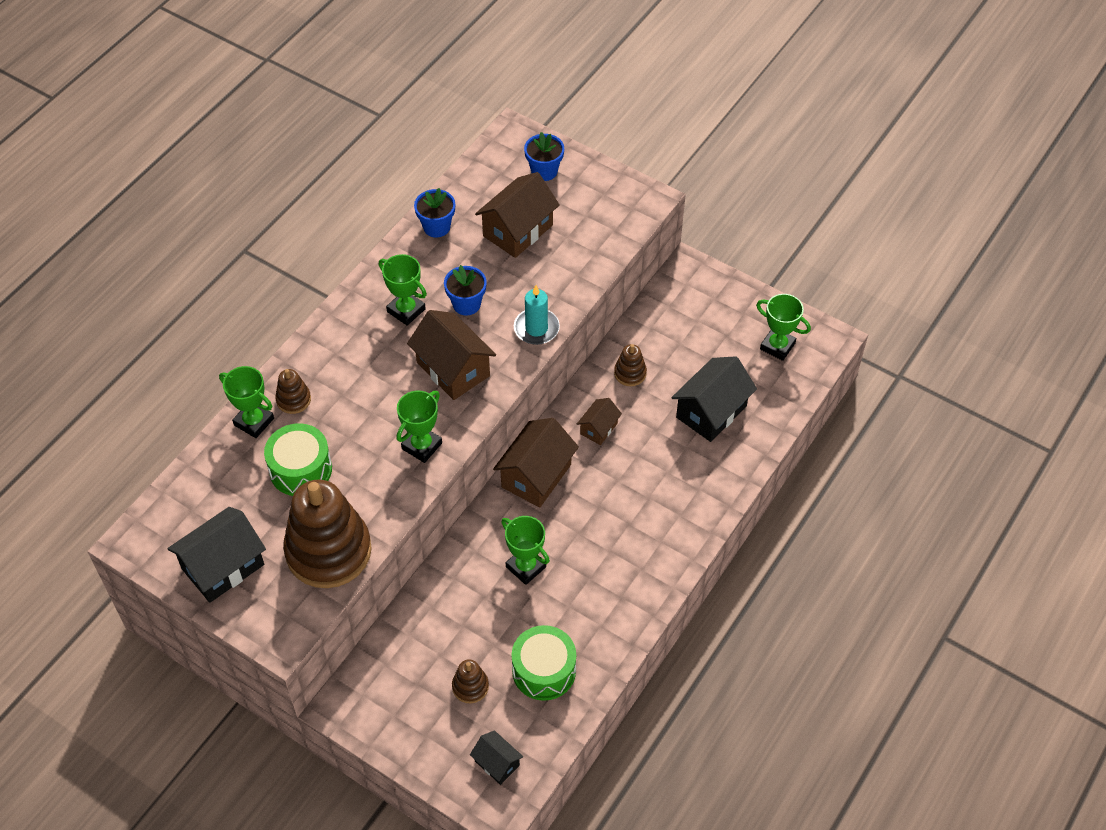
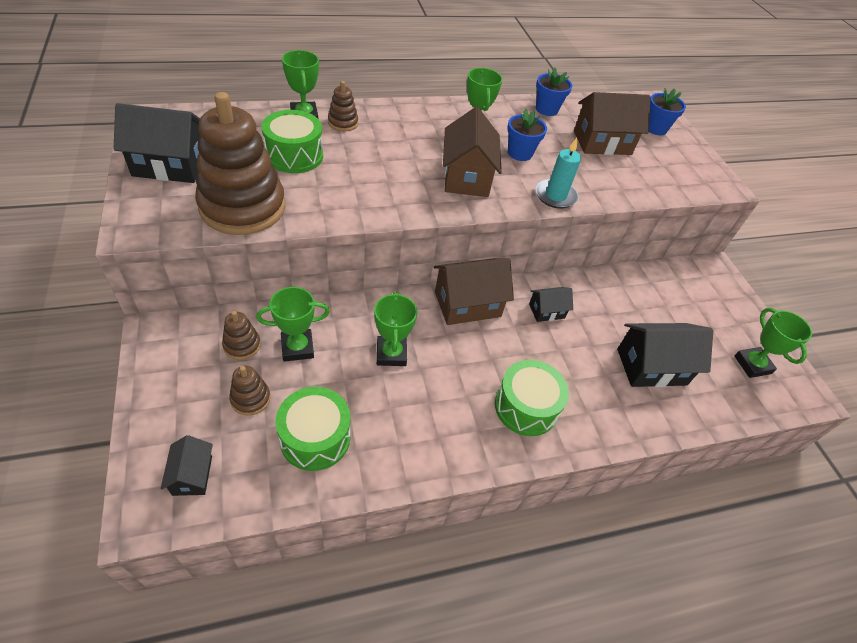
camera: 35 degrees right, 5 degrees down
(422, 446) = (388, 199): green trophy -> green trophy (297, 348)
(598, 428) = (546, 311): brown house -> black house
(630, 373) = (607, 296): brown stacking toy -> brown stacking toy (242, 345)
(656, 523) = (526, 407): none -> green drum

